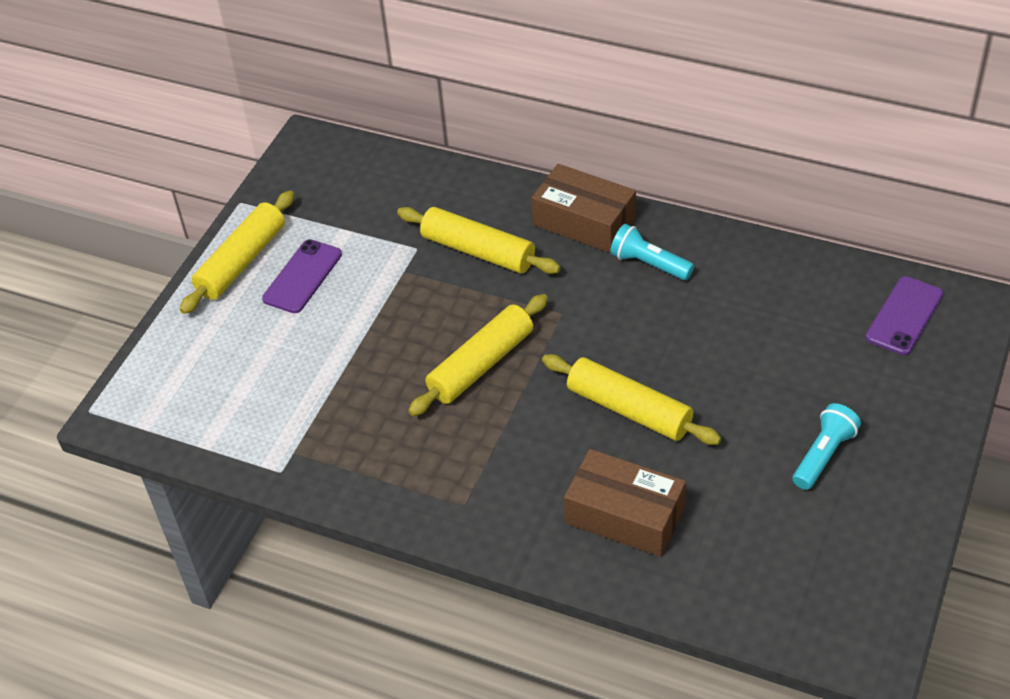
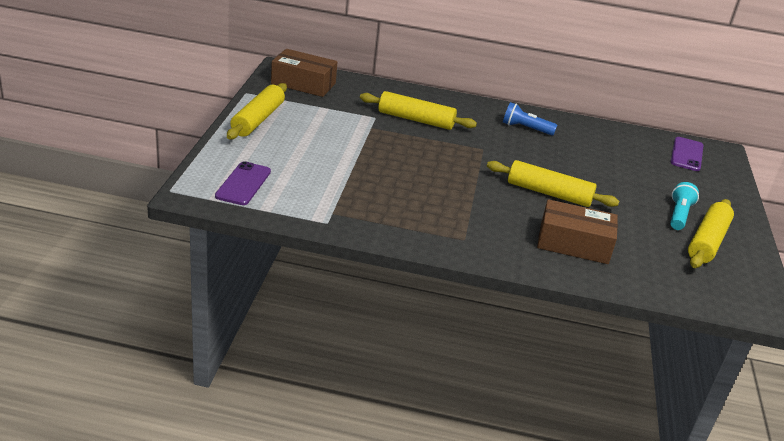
camera: 20 degrees left, 15 degrees down
(302, 276) = (303, 128): purple phone -> purple phone (243, 184)
(481, 364) = (443, 171): yellow rolling pin -> yellow rolling pin (707, 241)
(584, 222) = (476, 109): brown box -> brown box (303, 83)
(649, 264) = (525, 128): turquoise flashlight -> blue flashlight

